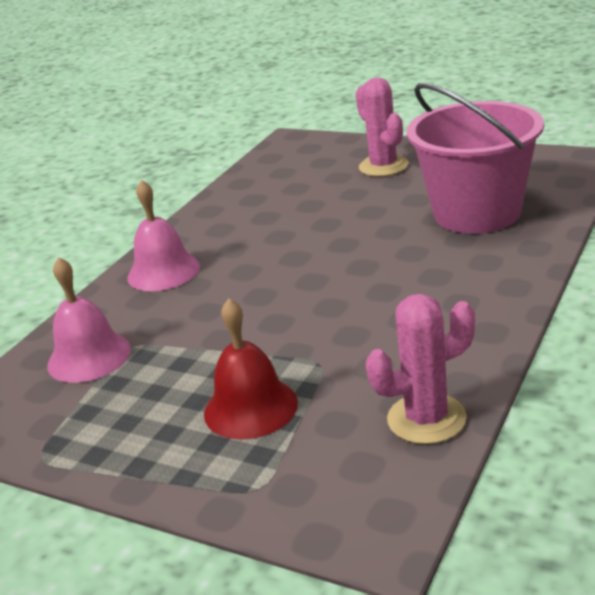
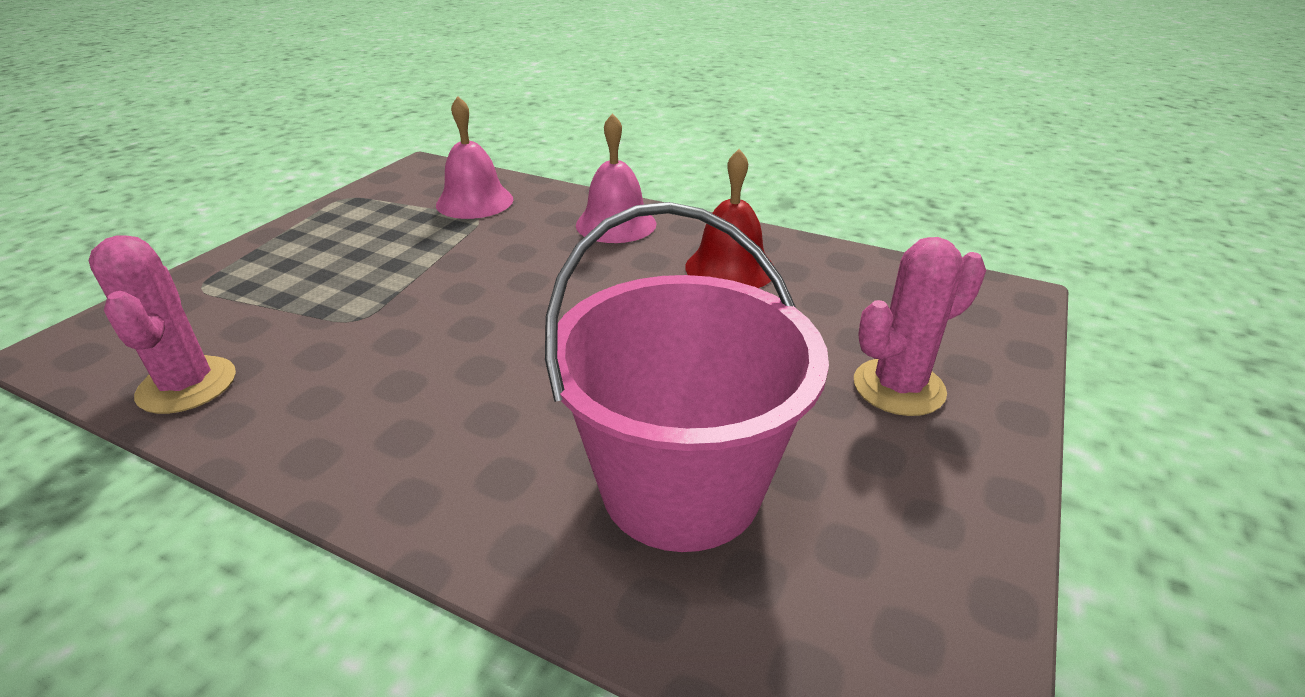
camera: 85 degrees right, 5 degrees up
(250, 408) = (318, 280): red bell -> red bell (730, 268)

